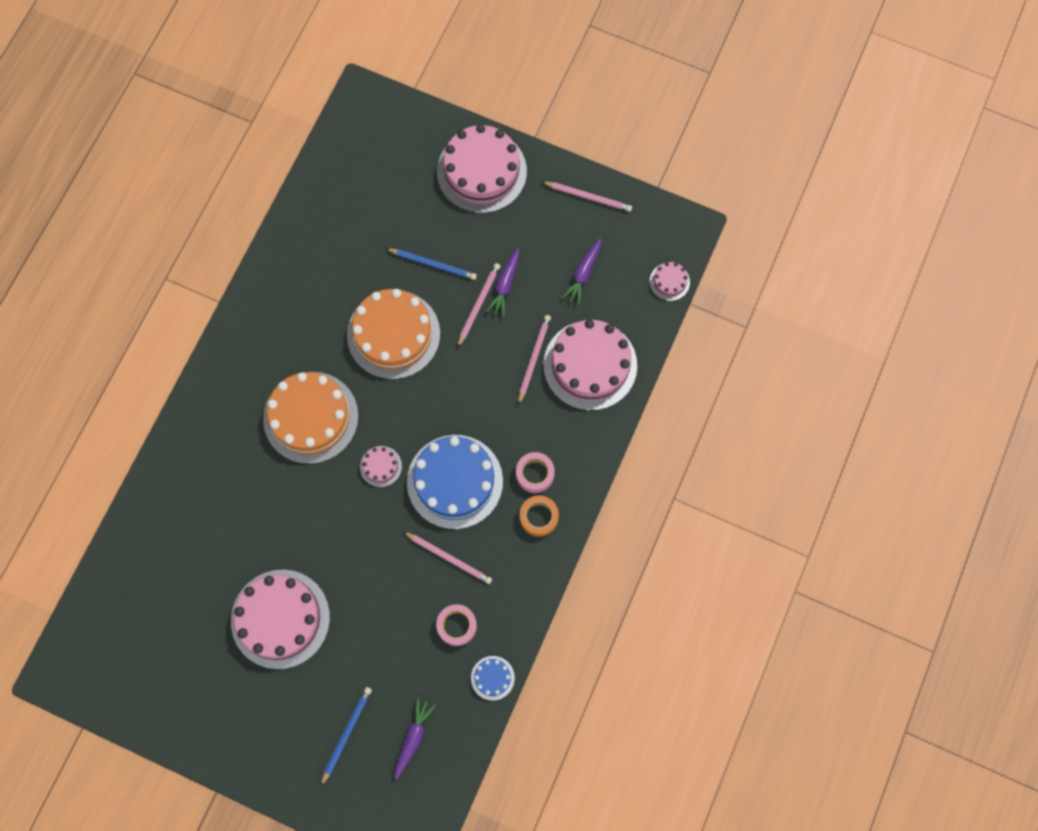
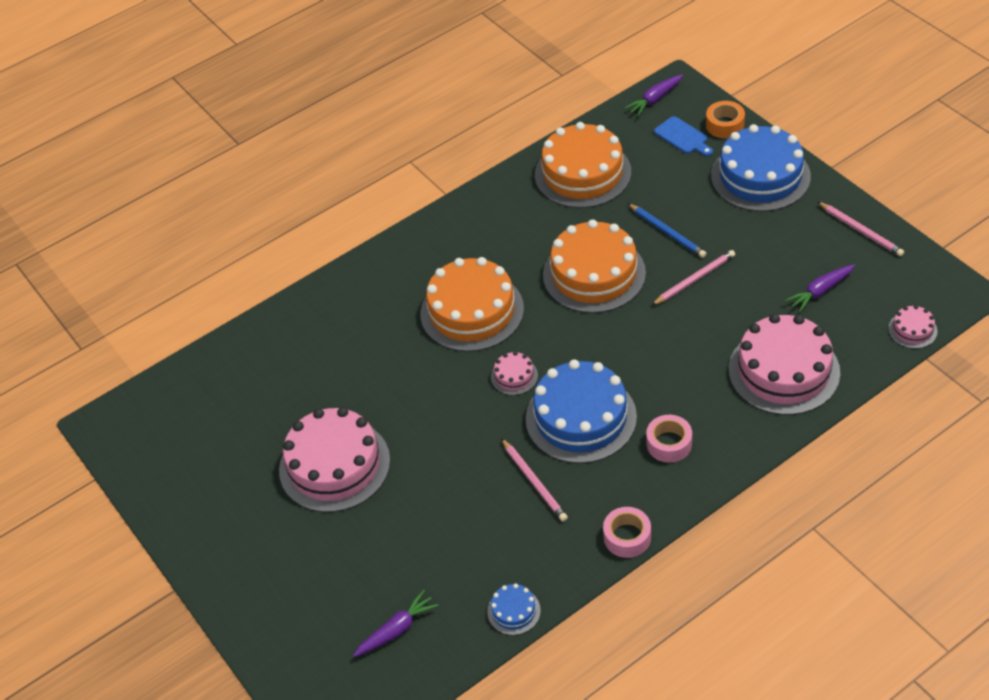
camera: 35 degrees right, 25 degrees down
(329, 230) = (582, 173): none -> orange cake
(346, 734) = (332, 595): blue pencil -> none
(396, 153) = (683, 137): none -> blue cutting board
(457, 626) = (505, 546): pink tape -> pink tape (627, 537)
(481, 171) = (760, 176): pink cake -> blue cake
(505, 285) = (731, 273): purple carrot -> purple carrot (655, 99)
(534, 358) = (726, 344): pink pencil -> none
(538, 517) = (651, 484): orange tape -> orange tape (725, 125)

